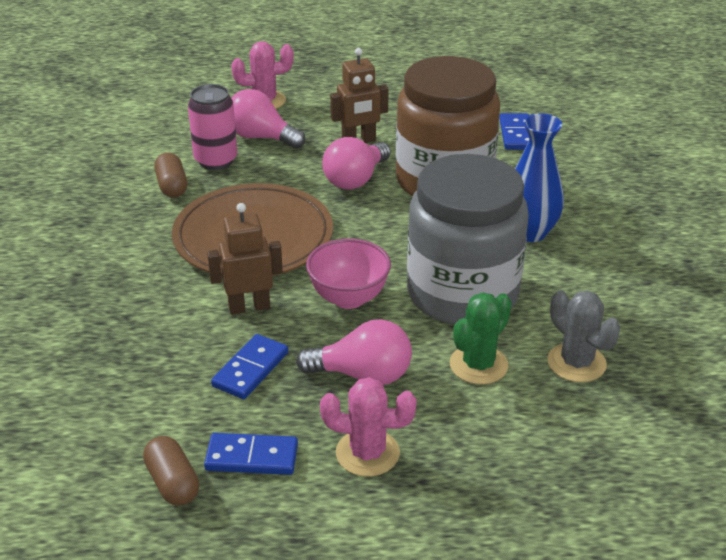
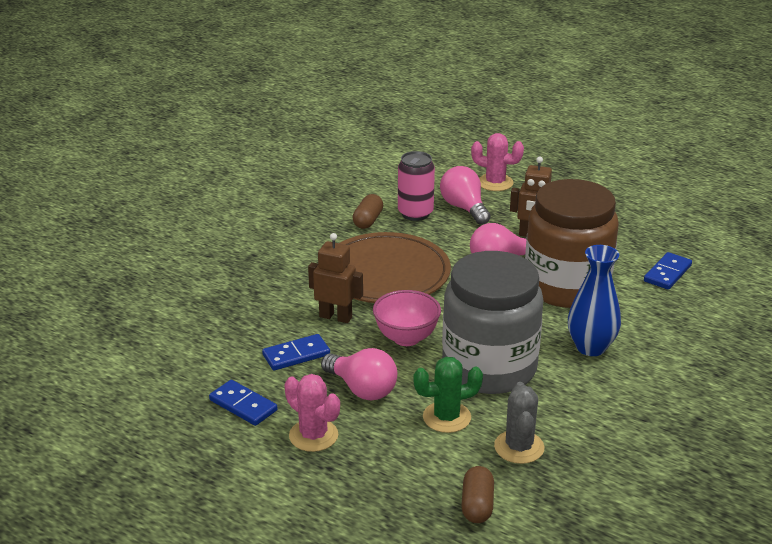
camera: 35 degrees right, 5 degrees down
(172, 483) = (185, 398): brown capsule -> brown capsule (477, 505)

